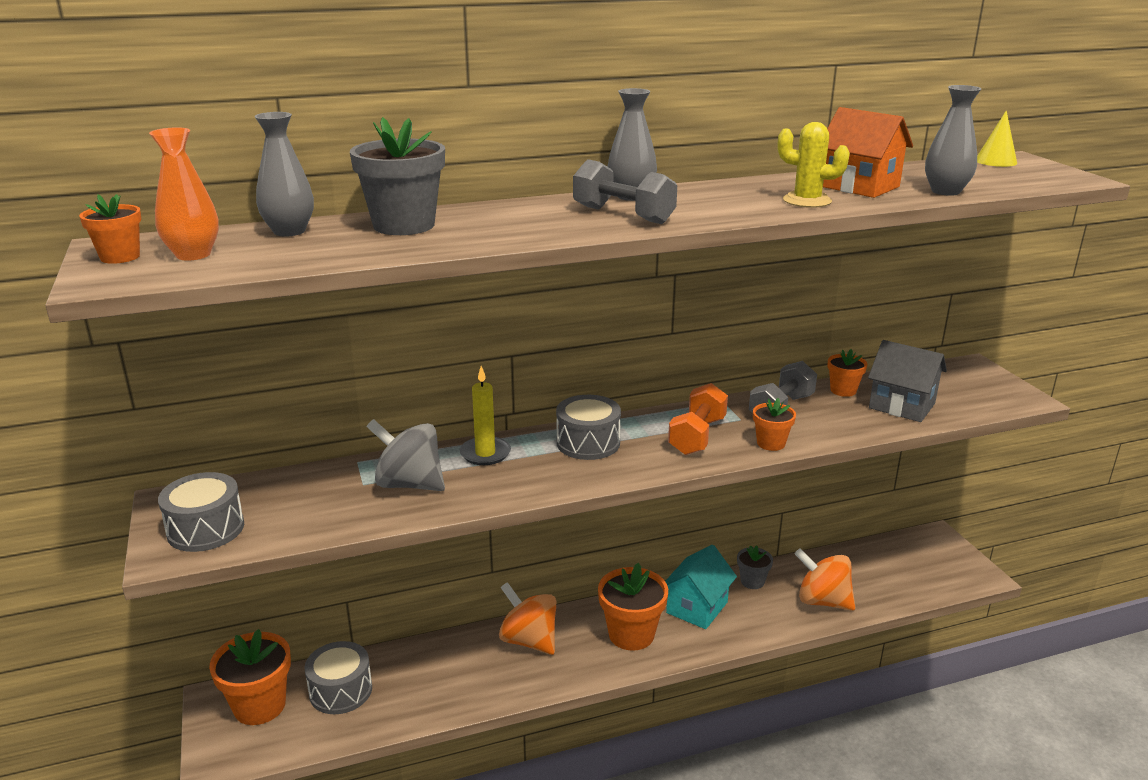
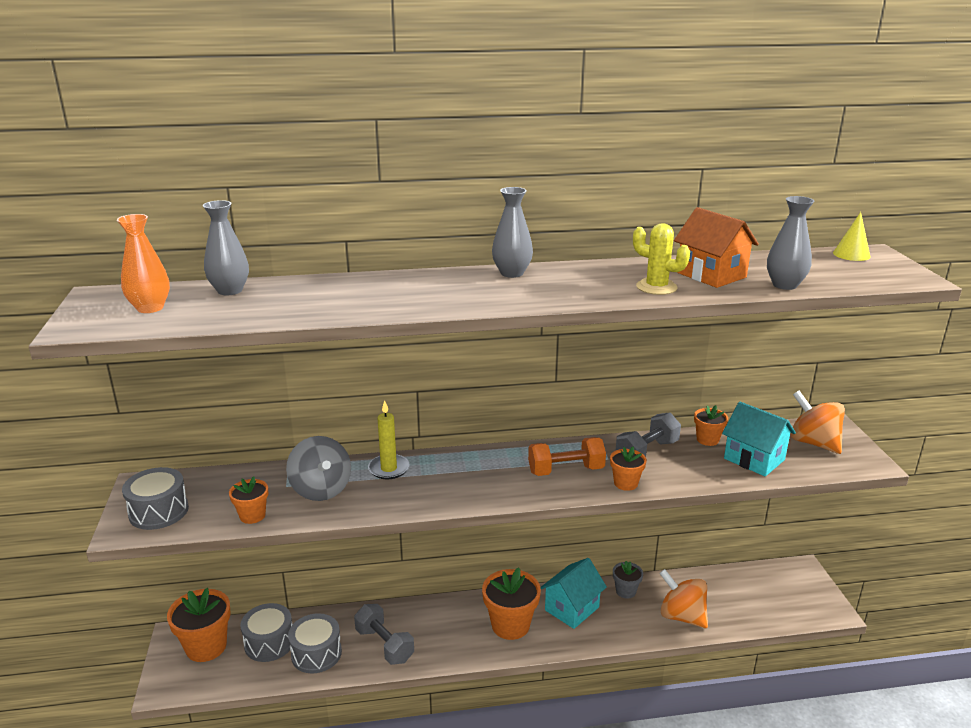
camera: 10 degrees right, 0 degrees up
(120, 257) = (98, 306): orange flower pot -> orange flower pot (252, 515)
(404, 225) = (318, 291): grey flower pot -> none
(409, 484) = (321, 489): grey spinning top -> grey spinning top turned 150 degrees counterclockwise
(529, 640) = (426, 620): orange spinning top -> orange spinning top (813, 443)
(588, 443) = (474, 467): grey drum -> grey drum (316, 653)
(623, 215) = (494, 292): grey dumbbell -> grey dumbbell (384, 645)
(697, 436) = (566, 470): orange dumbbell -> orange dumbbell turned 45 degrees clockwise
(902, 406) = (754, 459): grey house -> turquoise house

